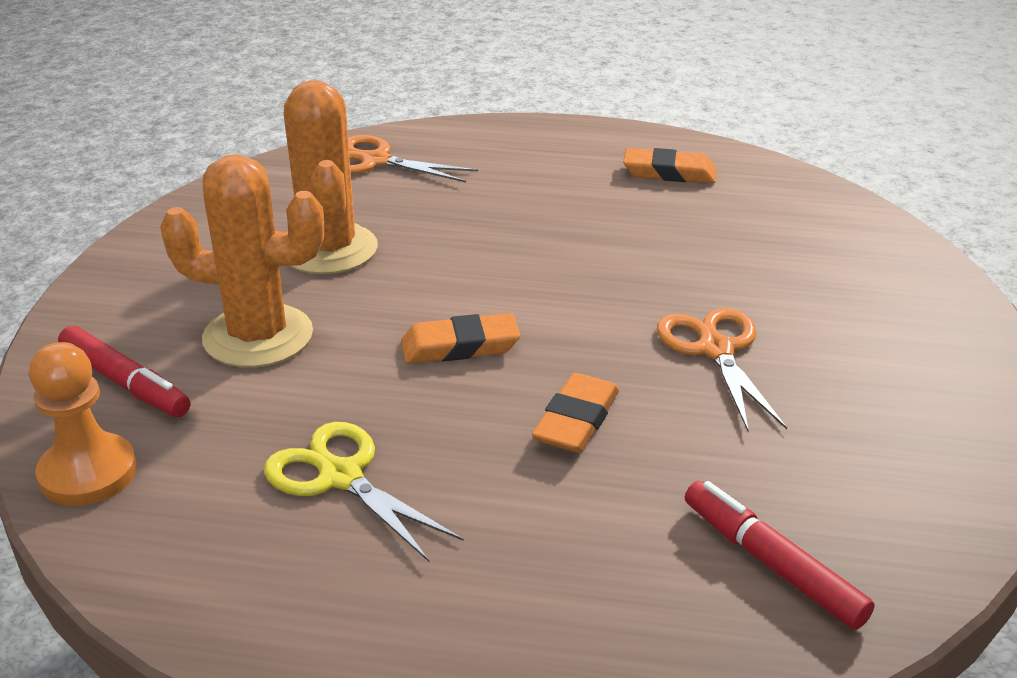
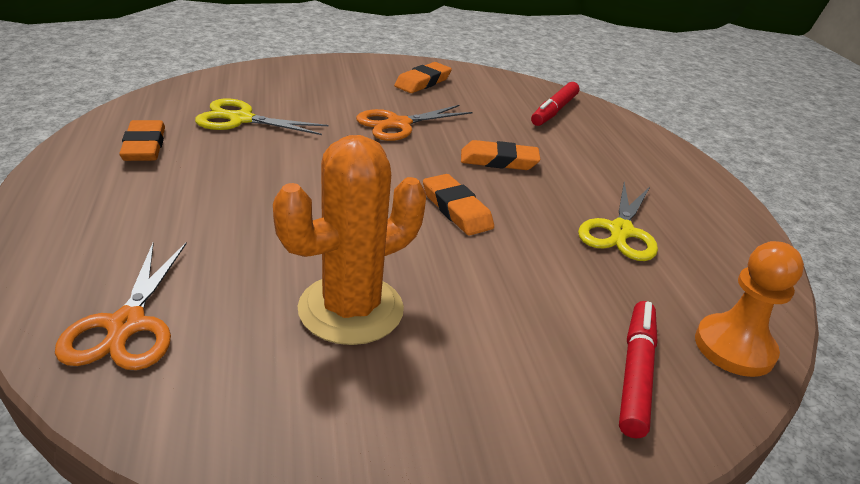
camera: 115 degrees left, 0 degrees up
(258, 336) = (515, 312): orange cactus -> none
(737, 229) = (241, 119): none -> yellow scissors
(901, 414) = (423, 82): none -> orange eraser

